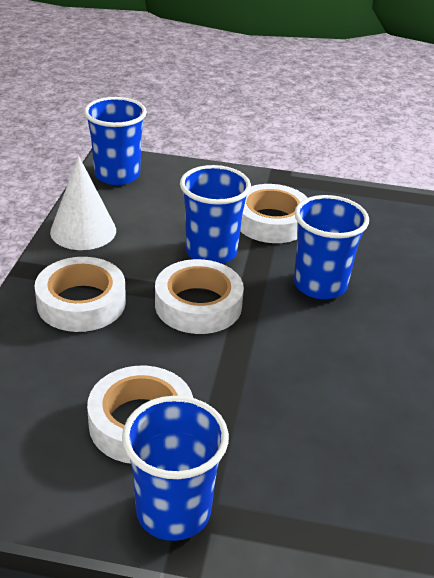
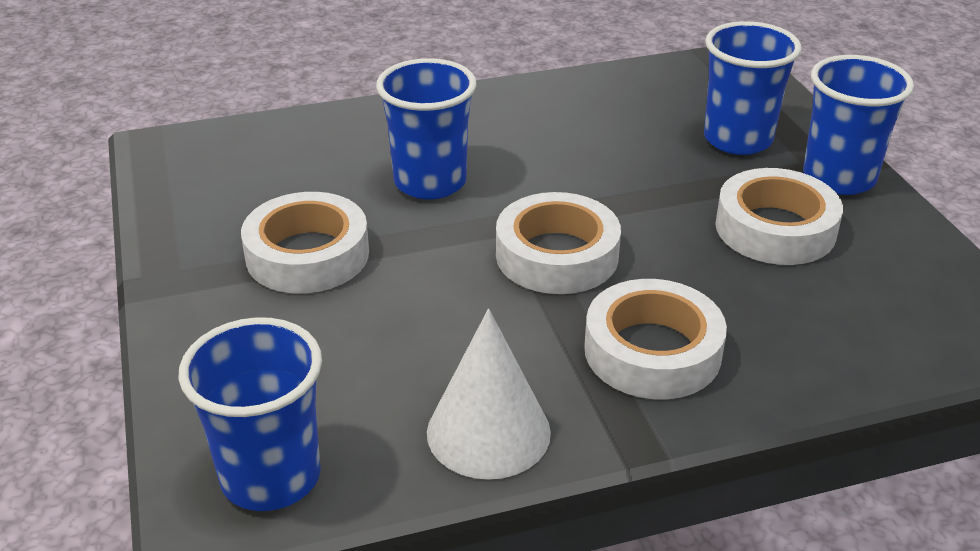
camera: 115 degrees left, 0 degrees up
(211, 252) = (433, 282): blue cup -> blue cup (737, 139)

